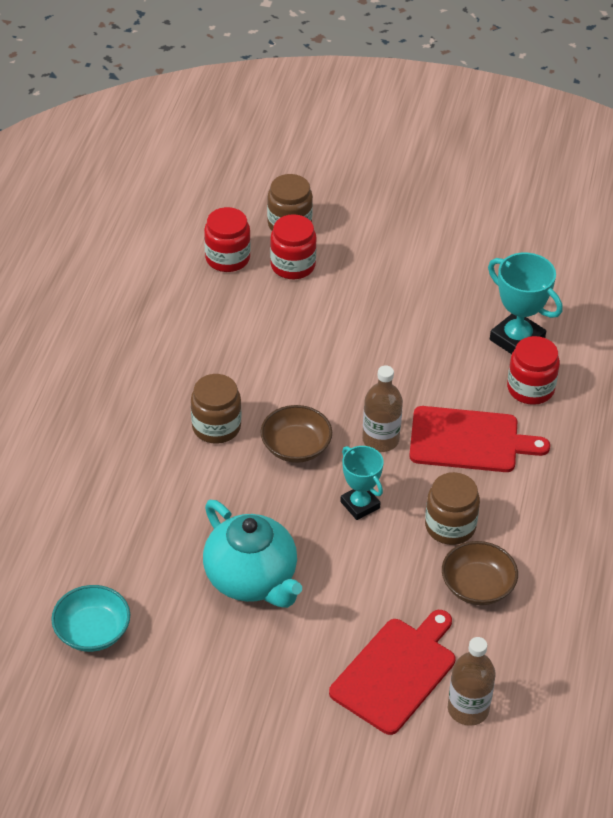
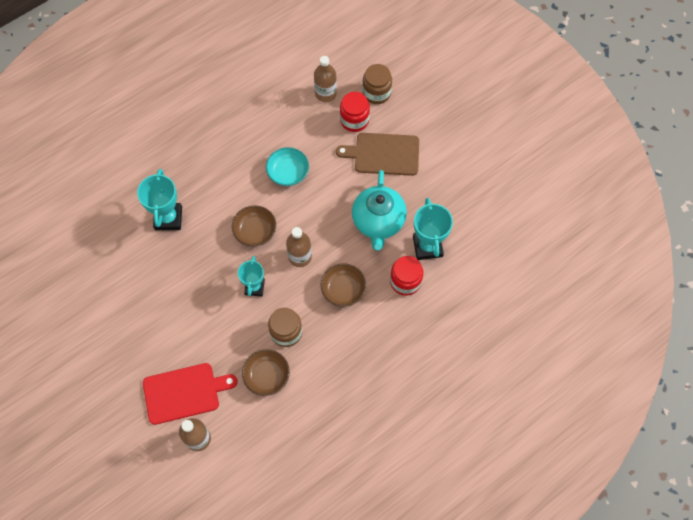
camera: 40 degrees right, 20 degrees up
(92, 631) = (74, 265): turquoise bowl -> turquoise bowl (288, 173)
(167, 501) = (168, 218): none -> turquoise trophy
(216, 427) = (228, 192): brown jar -> none
(227, 258) = (325, 93): red jar -> brown bottle
(251, 579) = (167, 291): turquoise teapot -> turquoise teapot (378, 222)
(365, 279) = (383, 154): none -> brown cutting board
(469, 440) = (343, 289): red cutting board -> brown bowl

